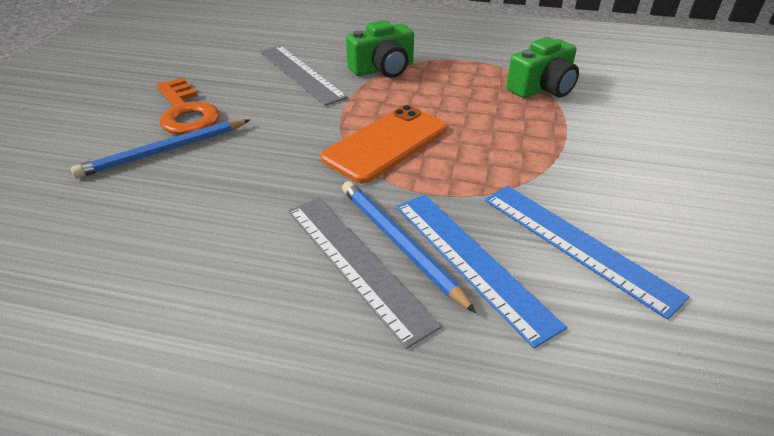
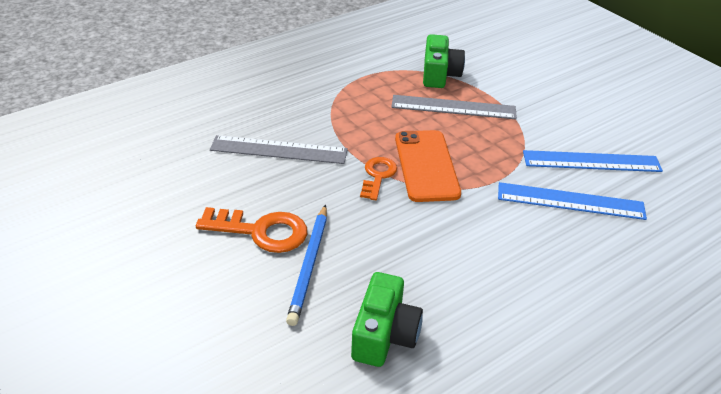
camera: 50 degrees left, 0 degrees up
(332, 127) = (378, 176): none -> orange key
(356, 263) = (532, 241): grey ruler -> grey ruler (453, 107)
(383, 69) = (326, 113): green camera -> green camera (384, 334)
(399, 243) = (531, 216): blue pencil -> none

